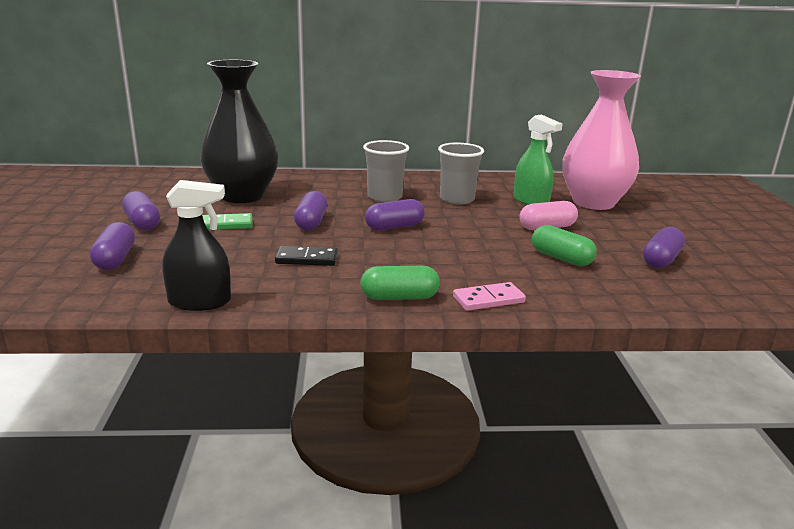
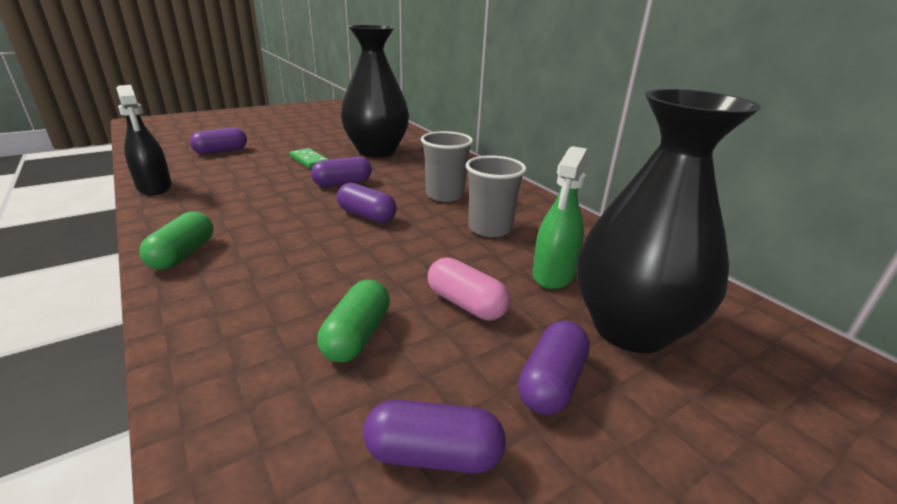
camera: 60 degrees right, 5 degrees up
(142, 223) = (291, 142): purple capsule -> purple capsule (551, 382)
(307, 259) = (257, 199): black domino -> none
(399, 297) = (183, 254): green capsule -> green capsule turned 45 degrees clockwise
(488, 299) = (191, 304): pink domino -> none
(593, 202) = (630, 328): pink vase -> black vase

